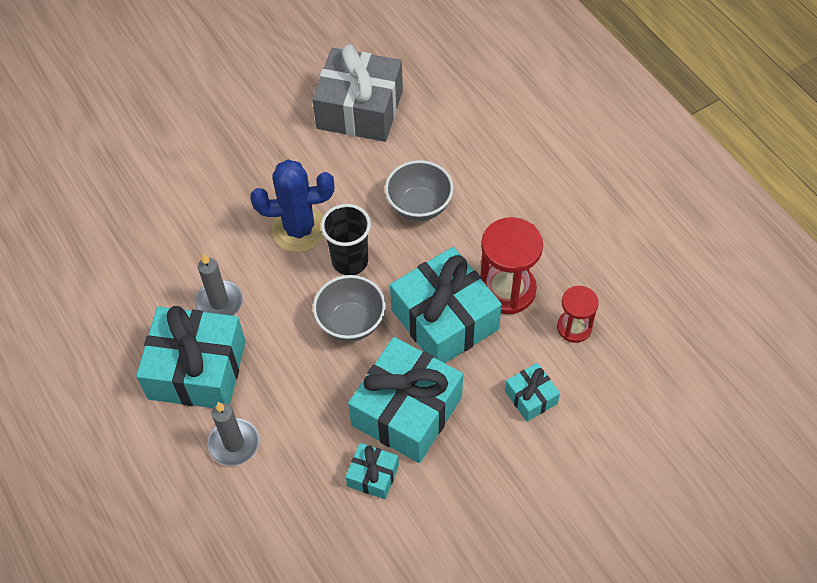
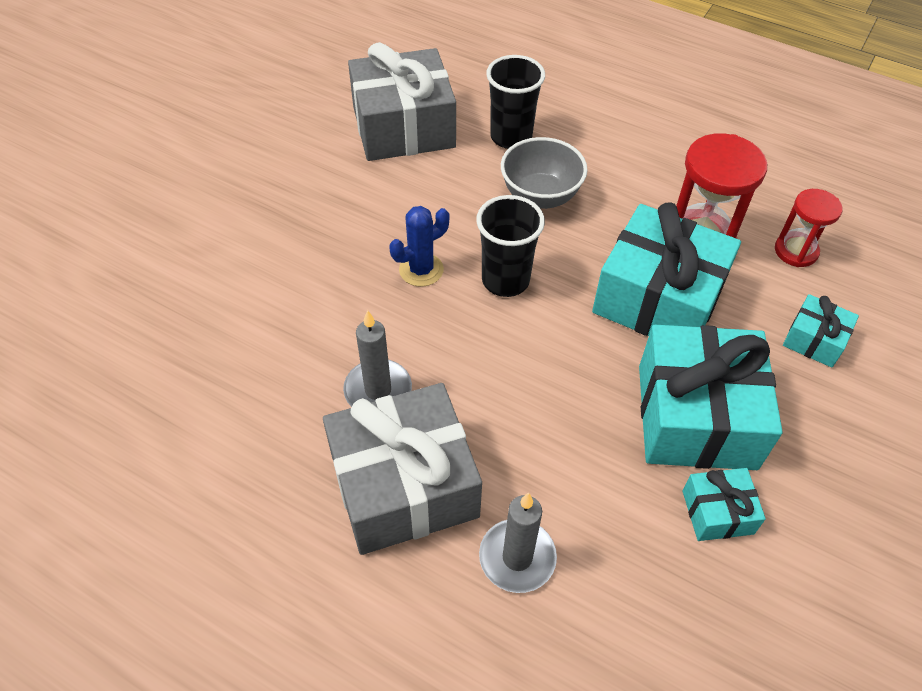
camera: 30 degrees left, 5 degrees down
(197, 370) = (404, 485): turquoise gift -> grey gift
(299, 229) = (421, 270): blue cactus -> blue cactus, size x0.61
(351, 322) = (556, 345): grey bowl -> none
(432, 148) = (511, 137): none -> black cup

